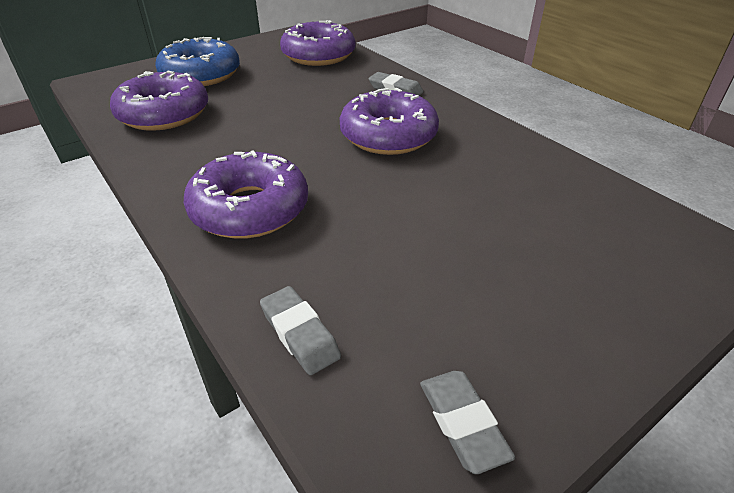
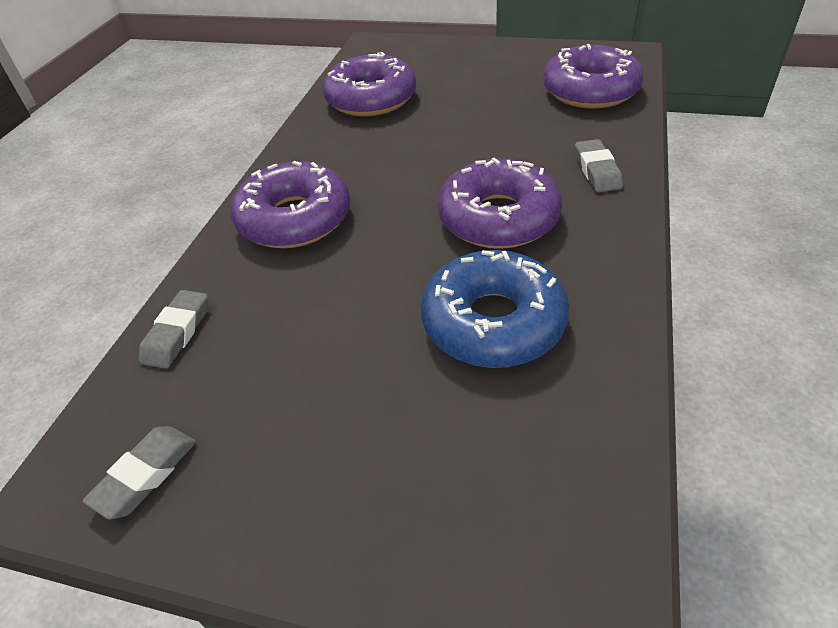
camera: 55 degrees right, 5 degrees up
(201, 75) = (453, 70): blue donut -> blue donut (493, 322)

